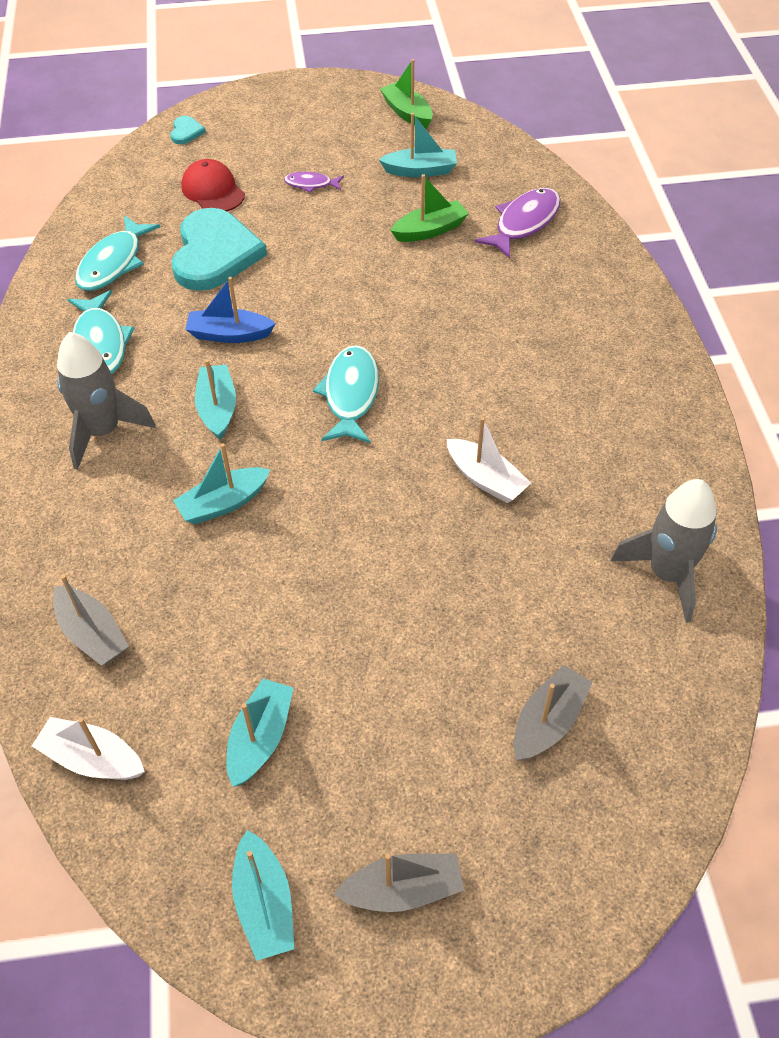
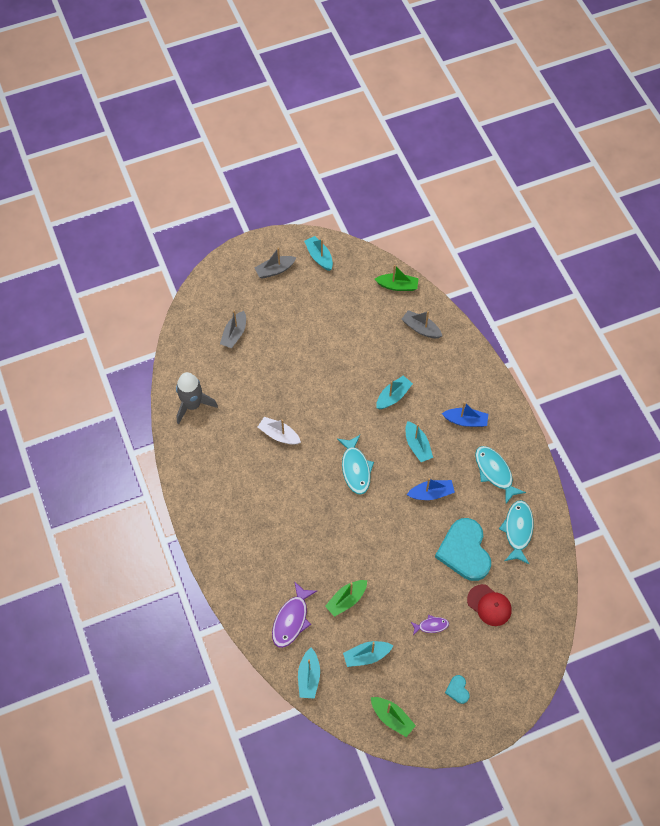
camera: 165 degrees right, 10 degrees up
(92, 759) = (397, 286): white boat -> green boat
(103, 431) = (465, 421): grey rocket -> blue boat
(186, 132) = (532, 660): turquoise heart -> turquoise heart (457, 690)
(260, 738) = (340, 305): turquoise boat -> turquoise boat (309, 677)

